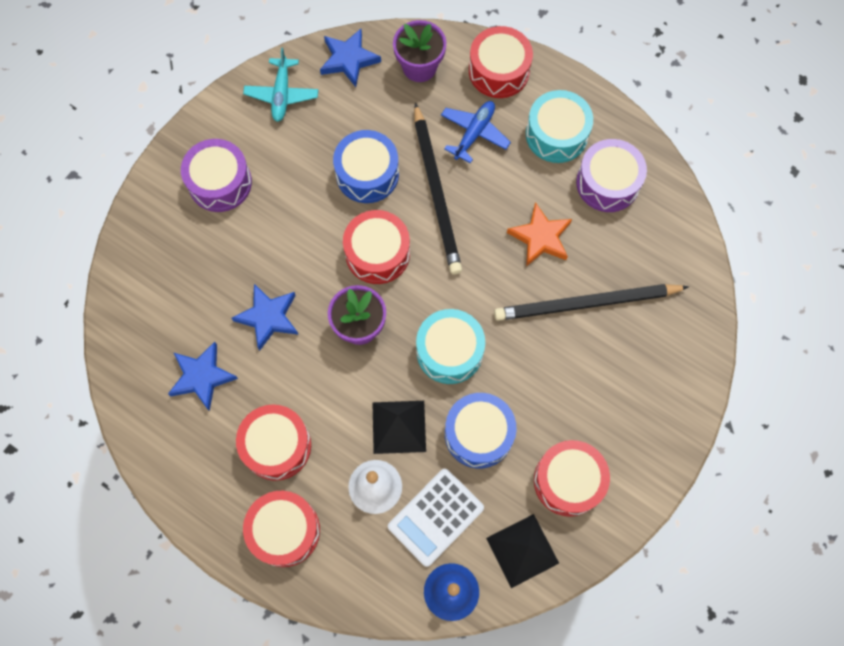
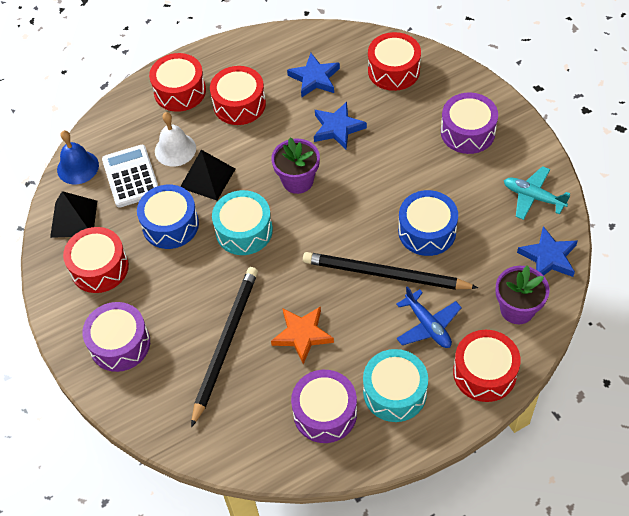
camera: 120 degrees right, 15 degrees down
(377, 253) = (352, 213): red drum -> red drum (393, 70)
(641, 406) = (120, 344): none -> purple drum

